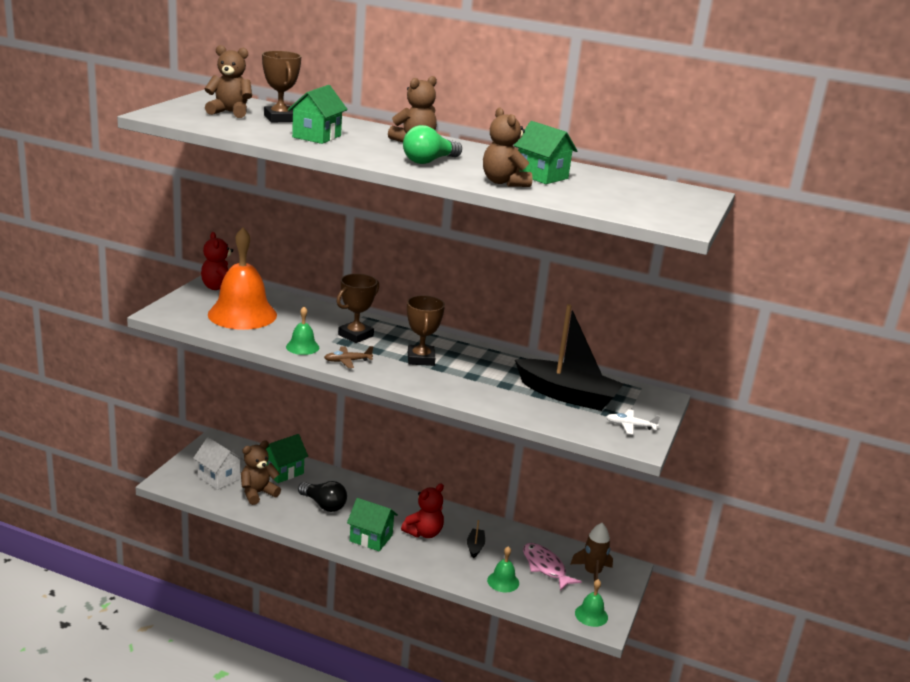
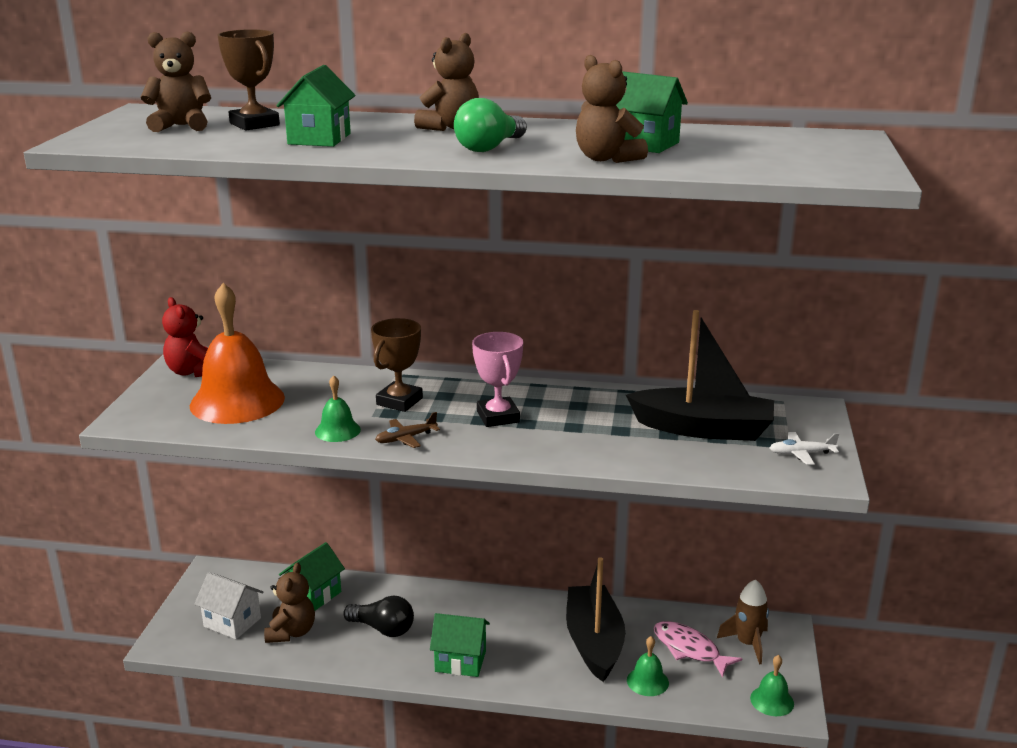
camera: 10 degrees left, 0 degrees up
(257, 493) = (291, 632): brown teddy bear -> brown teddy bear turned 150 degrees clockwise
(421, 359) = (498, 417): brown trophy -> pink trophy
(424, 533) = (523, 638): red teddy bear -> none
(475, 547) = (594, 642): black boat -> black boat, size x2.41

